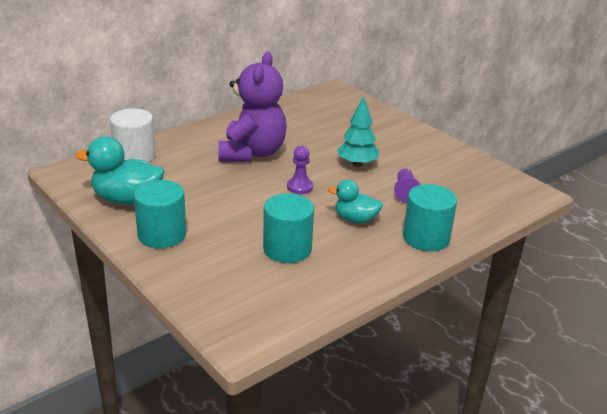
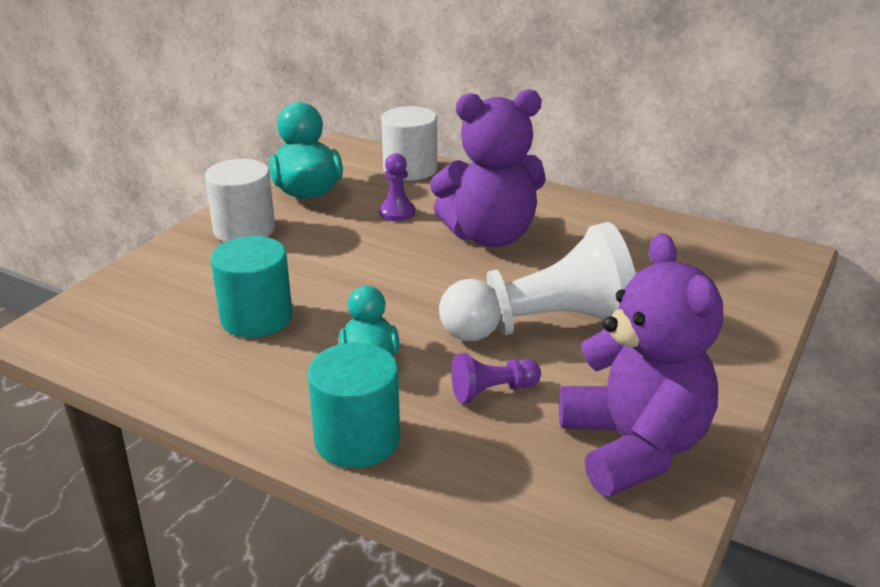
camera: 70 degrees right, 0 degrees up
(162, 235) = (244, 229): turquoise cylinder -> white cylinder
(300, 187) = (427, 292): purple pawn -> purple pawn (397, 212)
(357, 164) = (544, 326): turquoise tree -> white pawn
(462, 171) = (633, 447): none -> purple teddy bear

